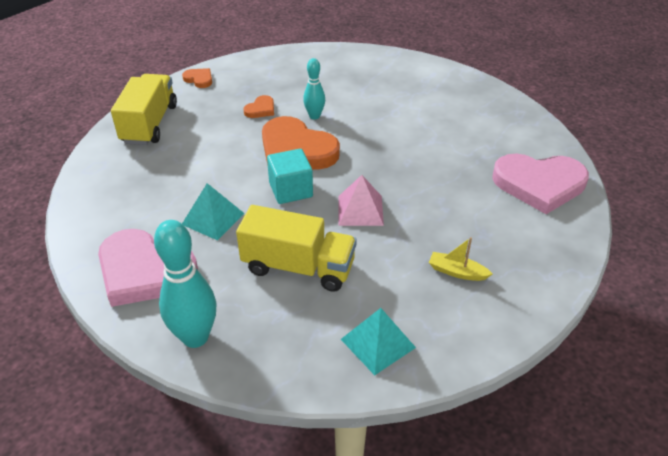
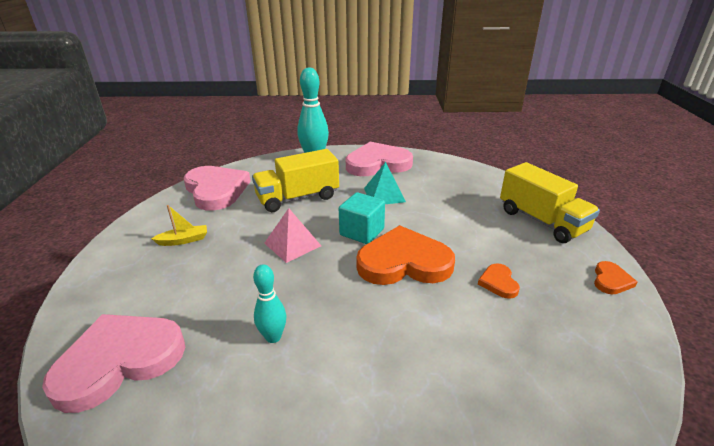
camera: 140 degrees right, 10 degrees down
(199, 79) = (611, 280): orange heart -> orange heart turned 60 degrees counterclockwise
(314, 116) = (442, 306): turquoise bowling pin -> turquoise bowling pin (273, 337)
(378, 343) = (216, 190): turquoise pyramid -> pink heart

